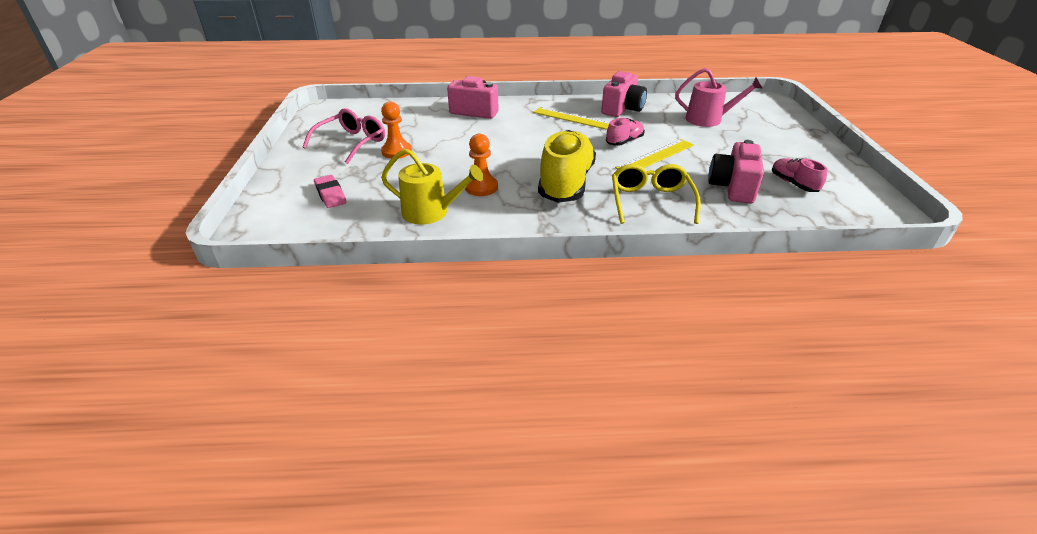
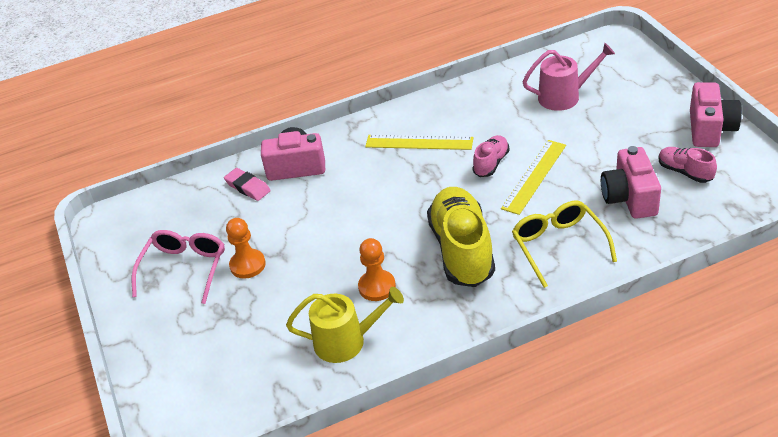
camera: 15 degrees left, 5 degrees up
(330, 194) = (220, 355): pink eraser -> pink eraser (248, 187)
(622, 109) = (463, 108): pink camera -> pink camera (710, 129)

